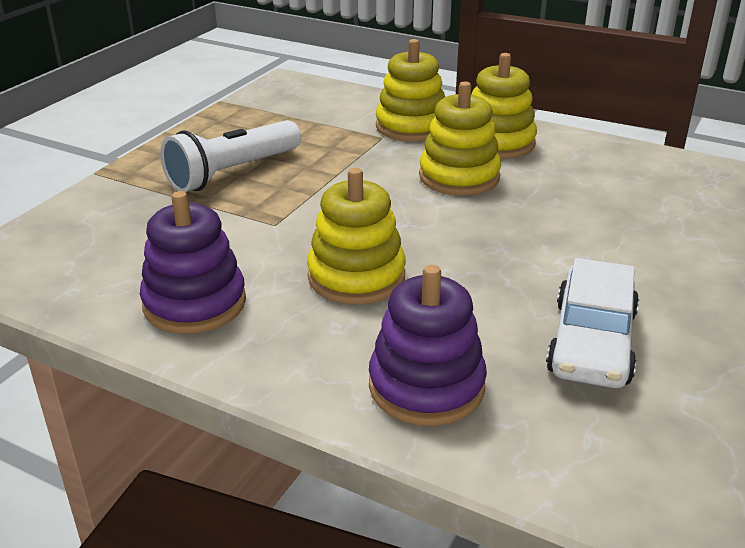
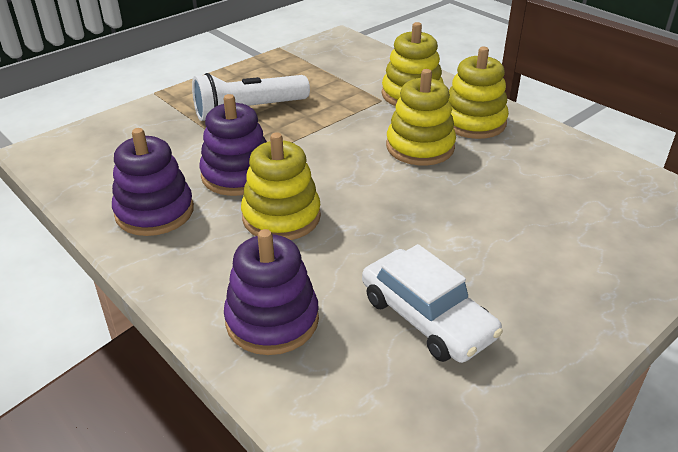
camera: 20 degrees right, 5 degrees up
(270, 243) = (237, 175): none -> purple stacking toy
(591, 342) = (427, 317): white car -> white car turned 75 degrees counterclockwise

